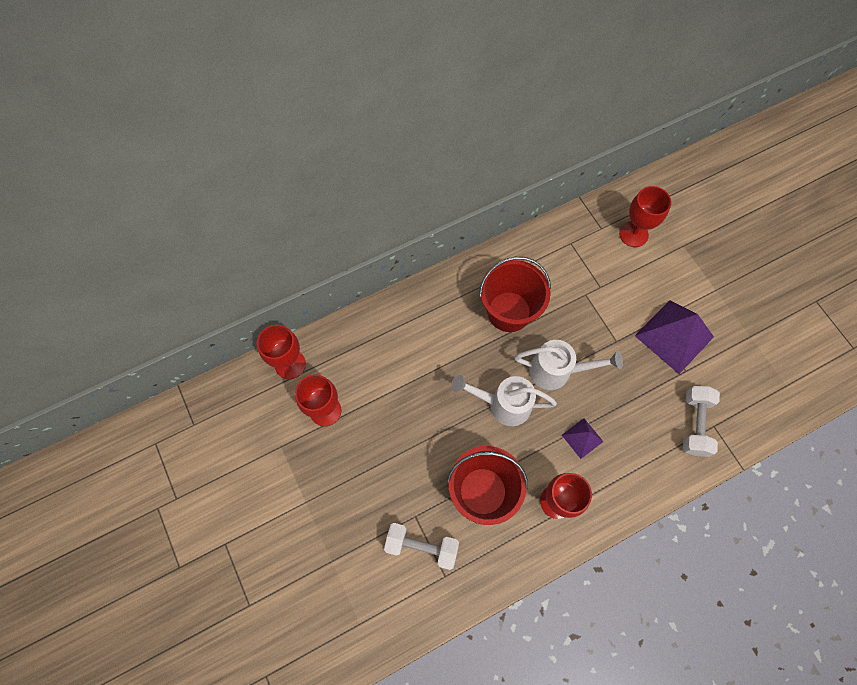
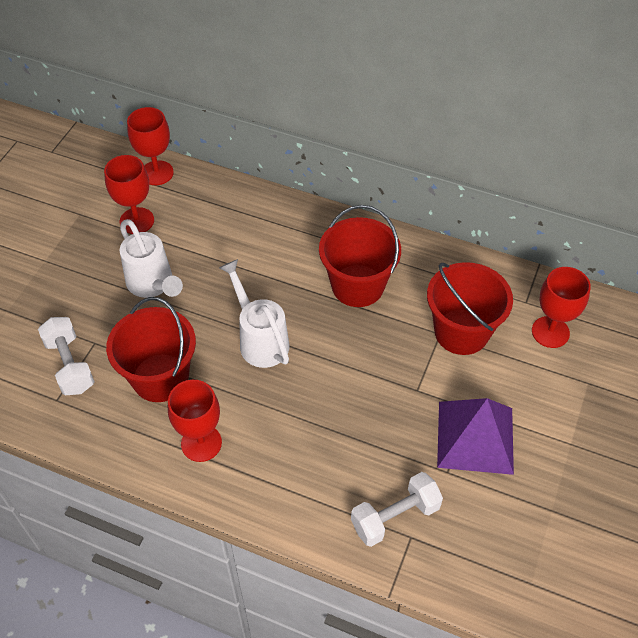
camera: 50 degrees right, 15 degrees down
(557, 371) = (335, 360): white watering can -> white watering can (153, 284)
(582, 438) = (285, 424): purple pyramid -> none
(594, 281) = (461, 332): none -> red bucket

